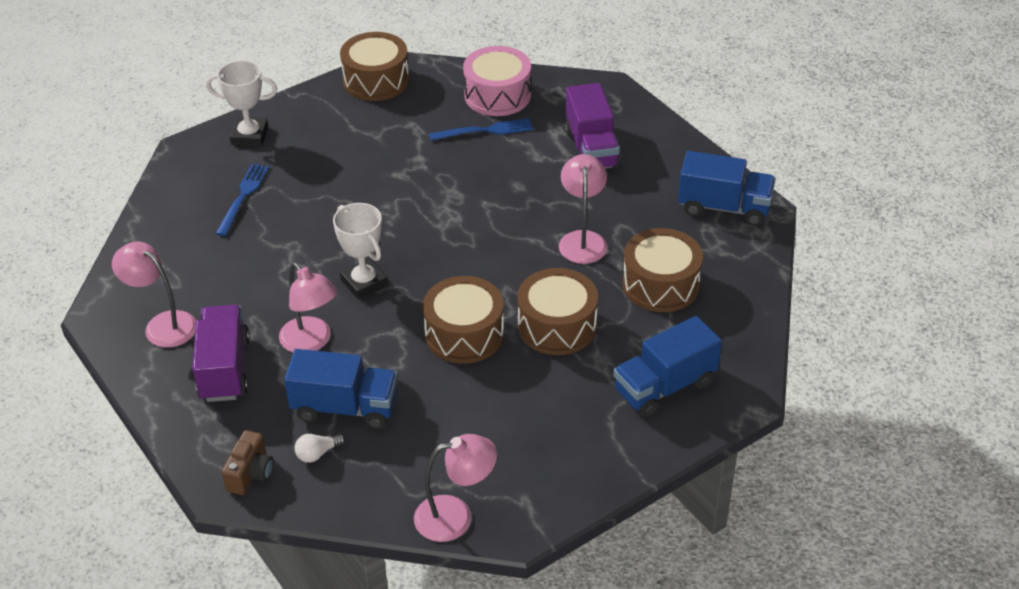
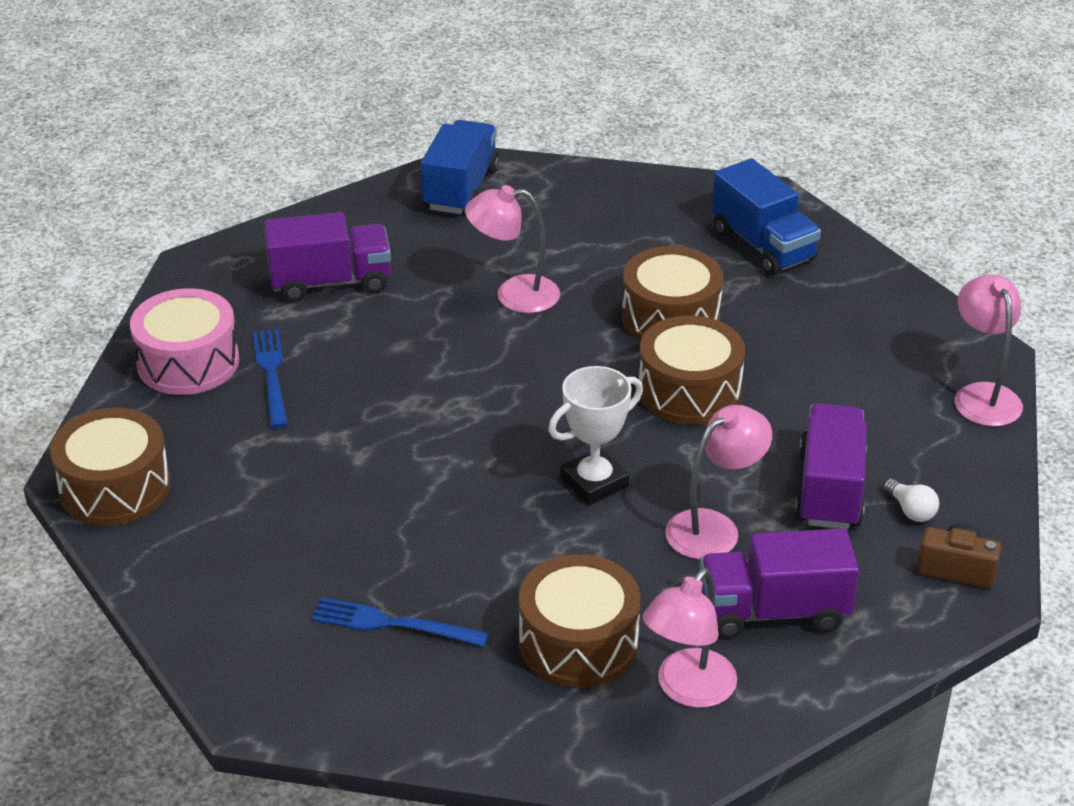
camera: 90 degrees left, 5 degrees down
(249, 136) = (233, 629): white trophy -> none
(345, 407) = (829, 490): blue truck -> purple truck
(660, 284) = (597, 240): brown drum -> brown drum (578, 642)

